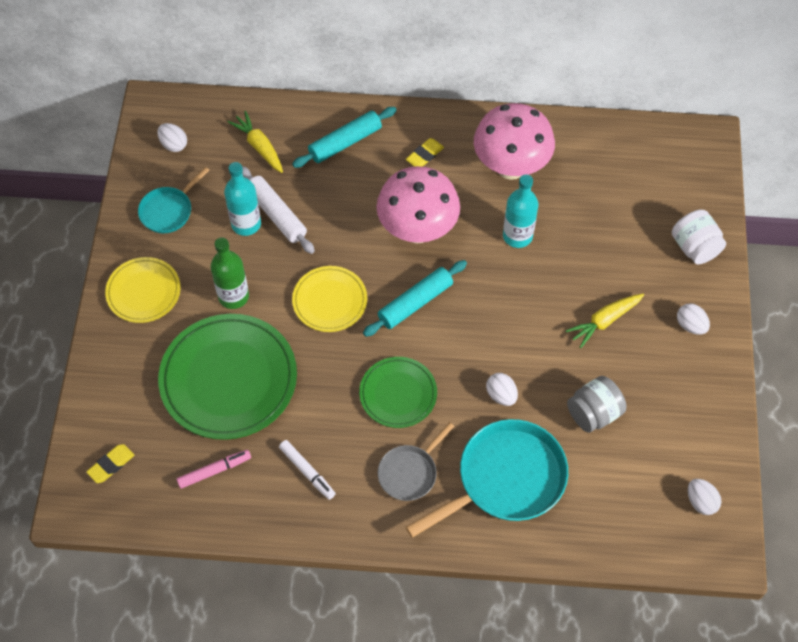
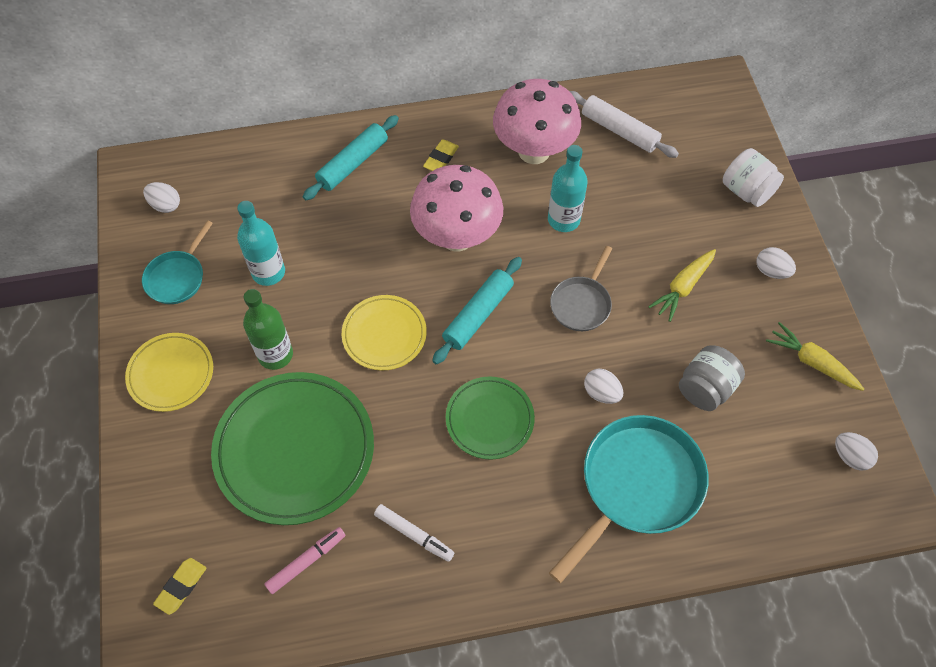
camera: 15 degrees left, 0 degrees up
(259, 146) = (261, 187): yellow carrot -> yellow carrot (811, 362)
(276, 214) = (299, 254): white rolling pin -> white rolling pin (619, 131)
(410, 472) = (529, 505): grey pan -> grey pan (581, 303)

